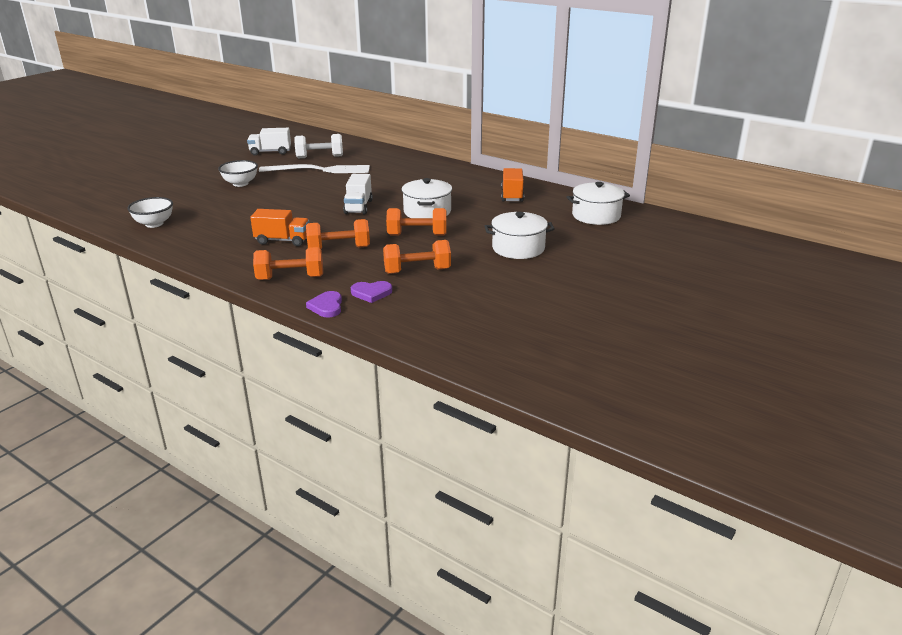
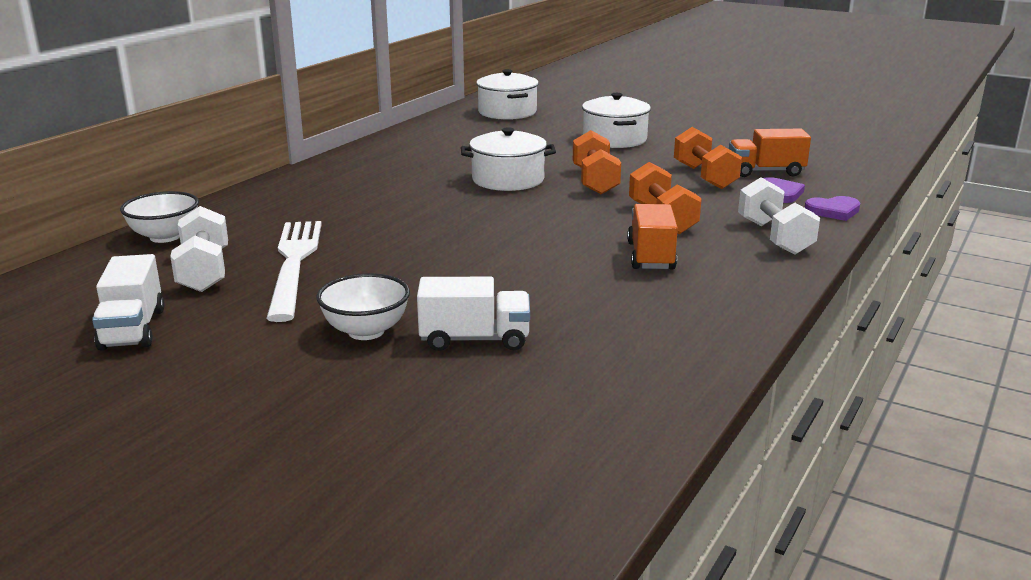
camera: 95 degrees left, 5 degrees down
(154, 224) = (623, 387): white bowl -> white bowl (165, 237)
(290, 278) = (774, 237): orange dumbbell -> white dumbbell
(358, 207) = (495, 219): white truck -> white truck (474, 339)
(512, 195) = (441, 142): orange truck -> orange truck (766, 171)

